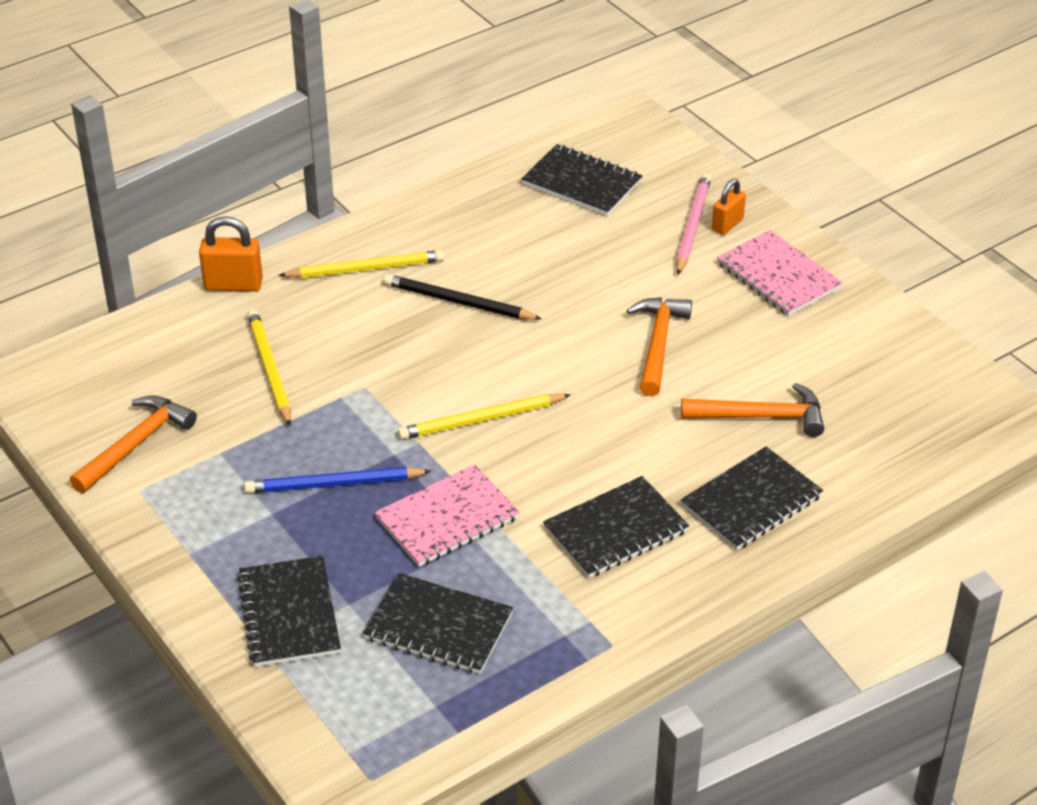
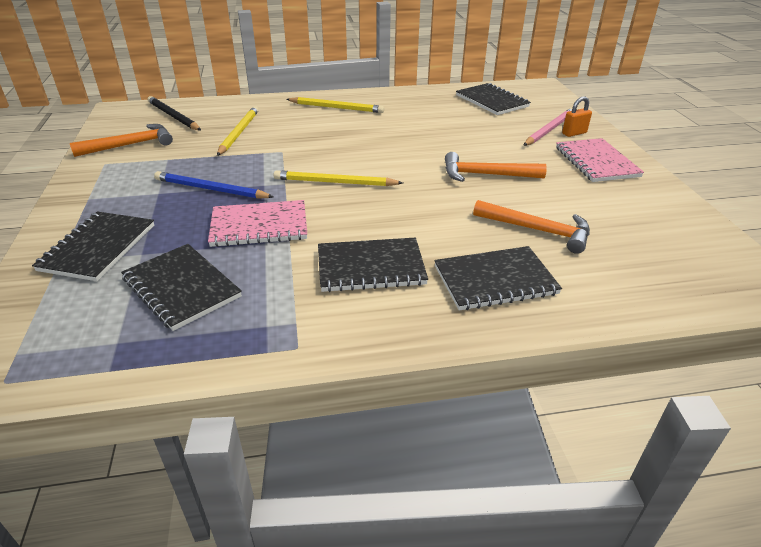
camera: 25 degrees right, 5 degrees down
(233, 285) = (261, 99): orange padlock -> none
(458, 302) = (374, 130): black pencil -> black pencil (173, 116)
(657, 344) = (486, 175): orange hammer -> orange hammer turned 120 degrees counterclockwise

